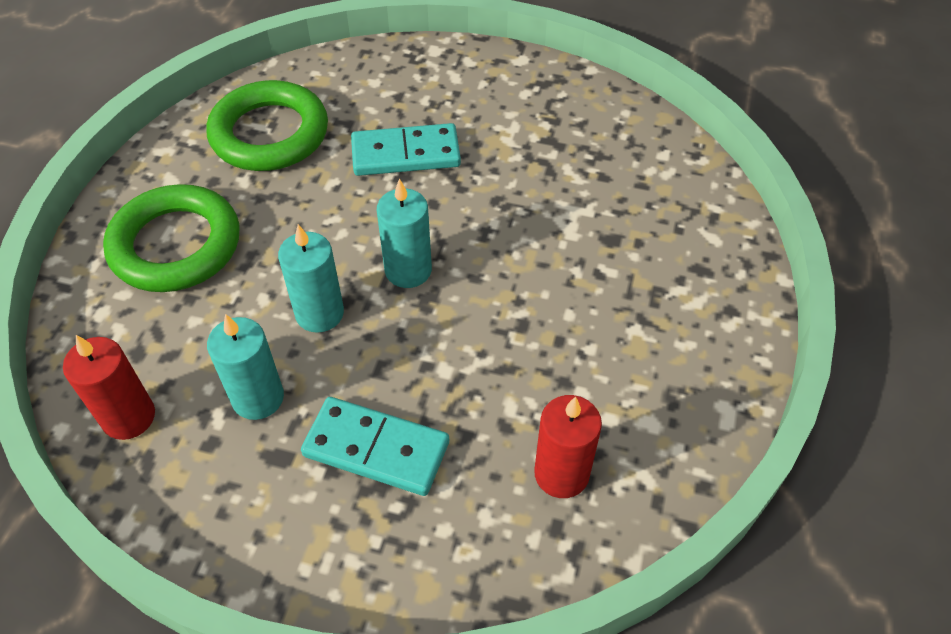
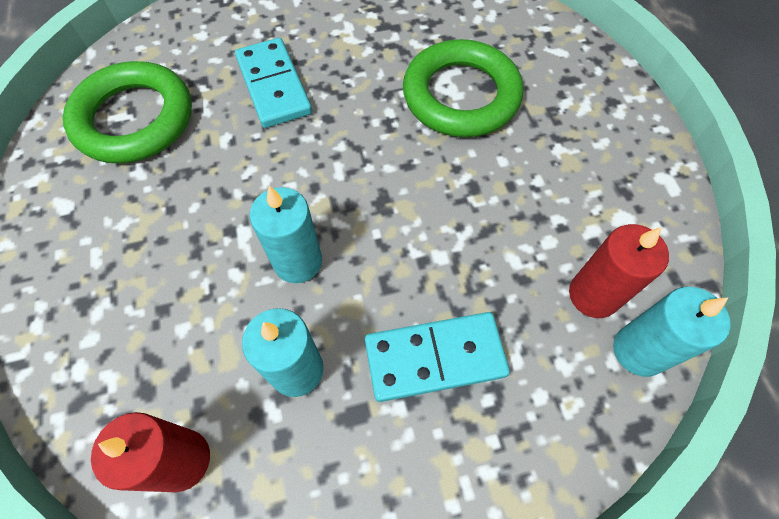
camera: 30 degrees left, 10 degrees up
(176, 245) = (112, 265): green ring -> green ring (461, 95)
(405, 154) = (274, 86): turquoise domino -> turquoise domino turned 75 degrees counterclockwise
(408, 270) = (348, 185): turquoise candle -> turquoise candle (639, 350)

